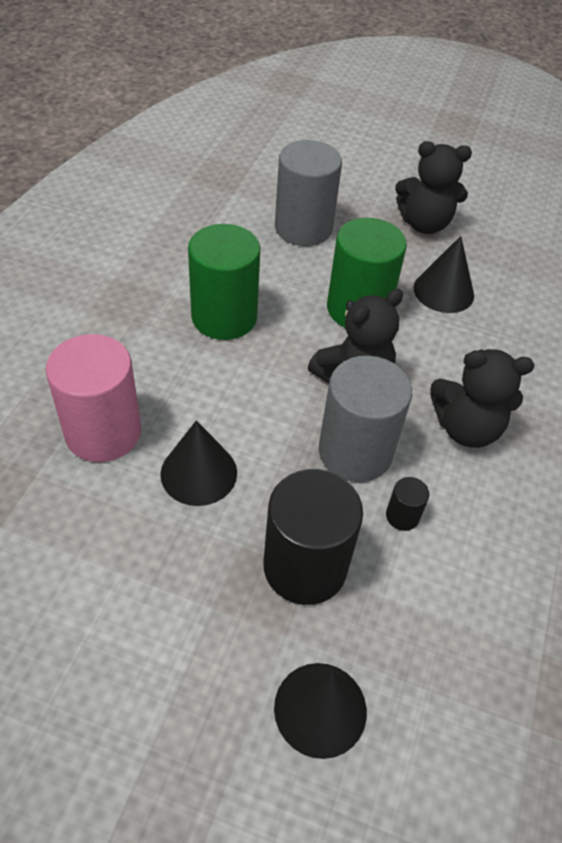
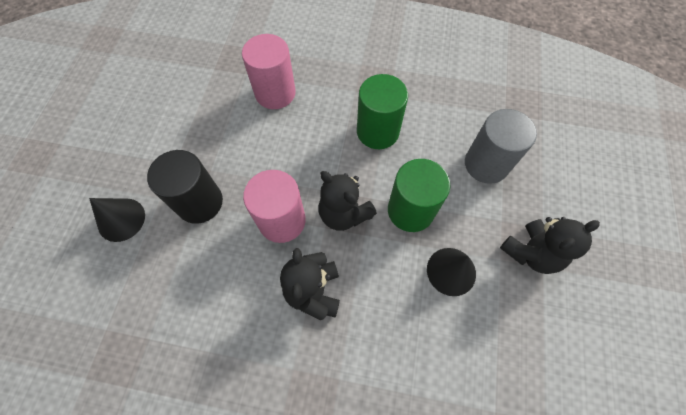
camera: 85 degrees right, 15 degrees up
(199, 473) = (255, 141): black cone -> none
(355, 452) = (282, 220): grey cylinder -> pink cylinder
(402, 516) = (237, 252): black cylinder -> none
(424, 224) = (531, 252): black teddy bear -> black teddy bear turned 120 degrees counterclockwise

